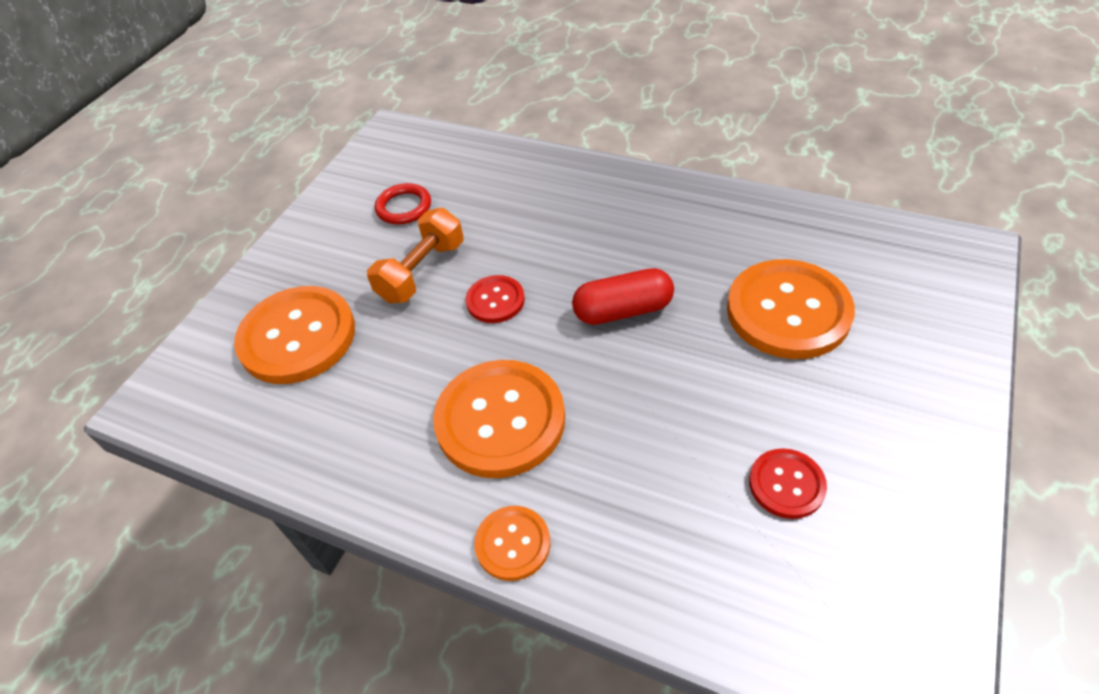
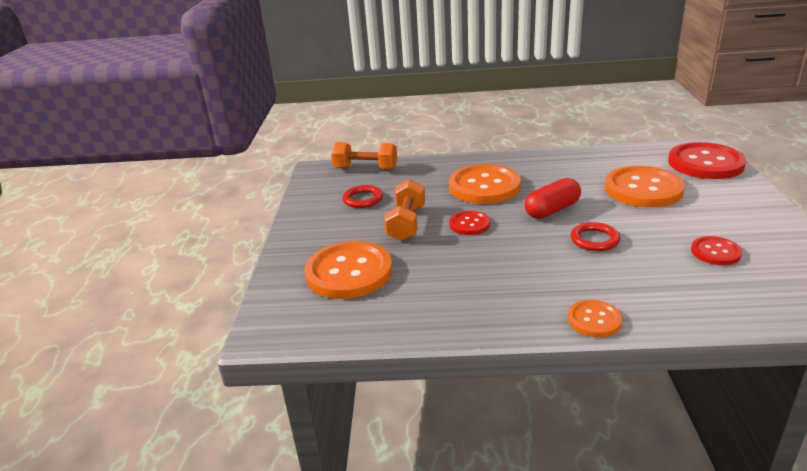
camera: 25 degrees left, 20 degrees down
(448, 148) = (365, 168): none -> orange dumbbell
(500, 420) = (528, 272): orange button -> orange button (484, 186)
(633, 391) = (594, 240): none -> red ring
(936, 285) = (705, 163): none -> red button

